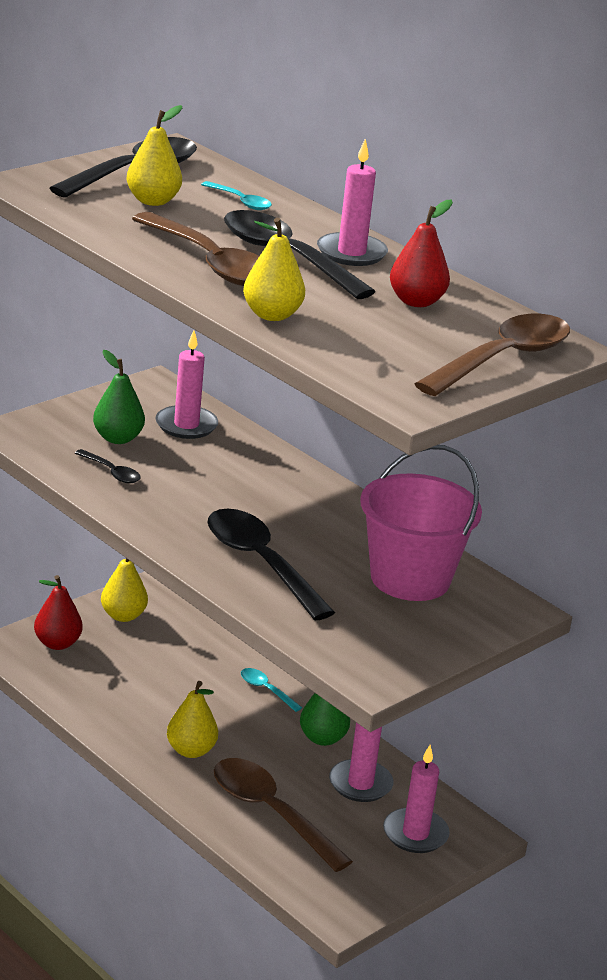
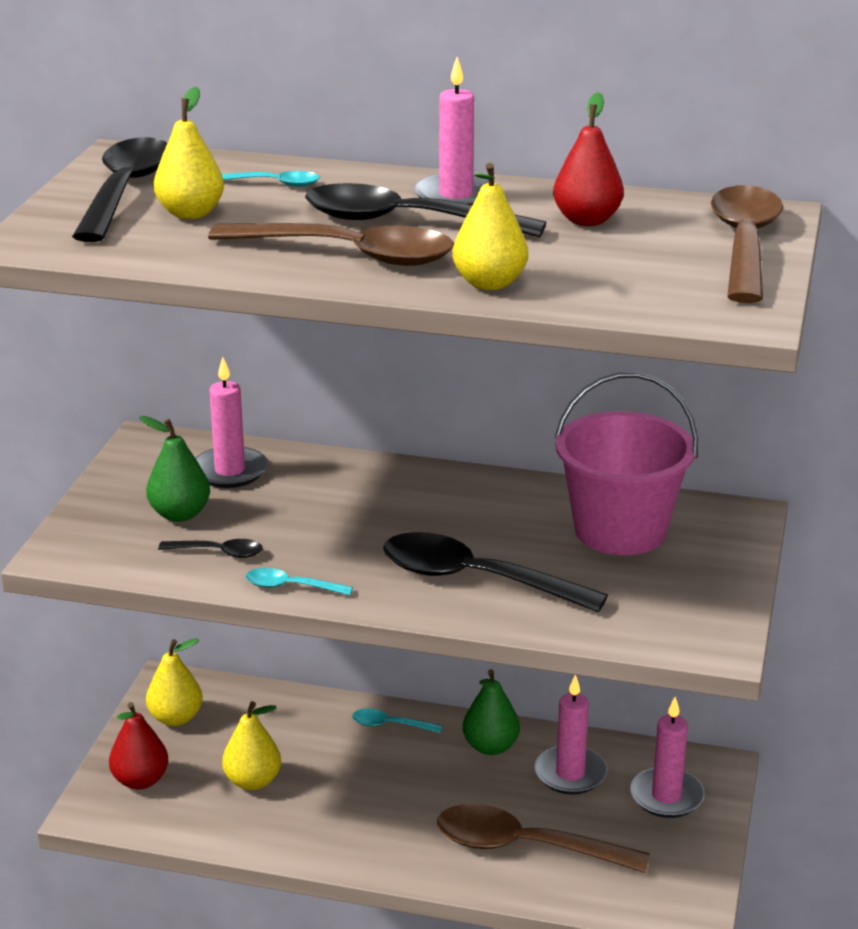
camera: 30 degrees left, 0 degrees up
(130, 513) = (291, 587): none -> turquoise spoon
(191, 750) = (387, 824): yellow pear -> yellow pear (252, 781)

